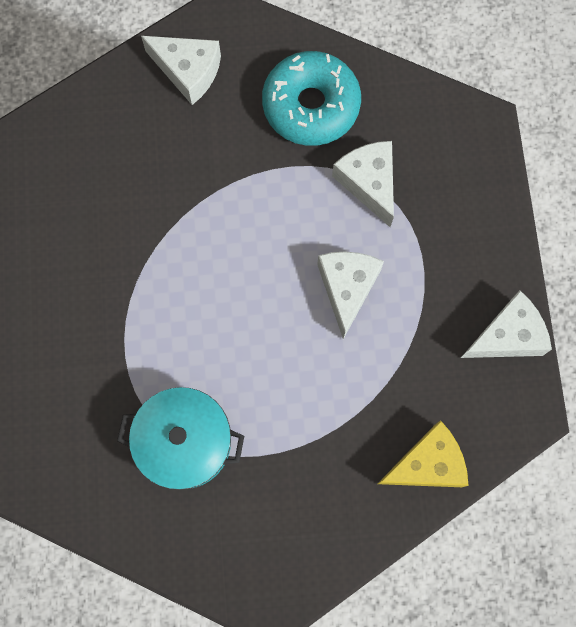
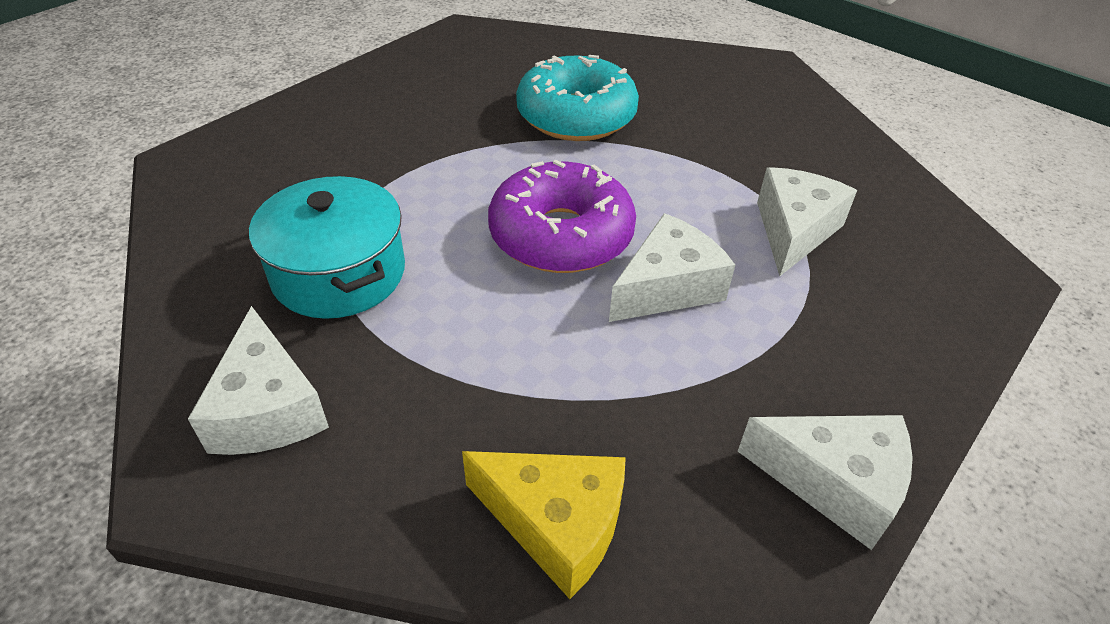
camera: 45 degrees right, 30 degrees down
(188, 71) = (698, 74): white cheese -> white cheese (268, 408)
(261, 304) = (561, 235): none -> purple donut
(311, 106) = (793, 150): turquoise donut -> turquoise donut (576, 116)

